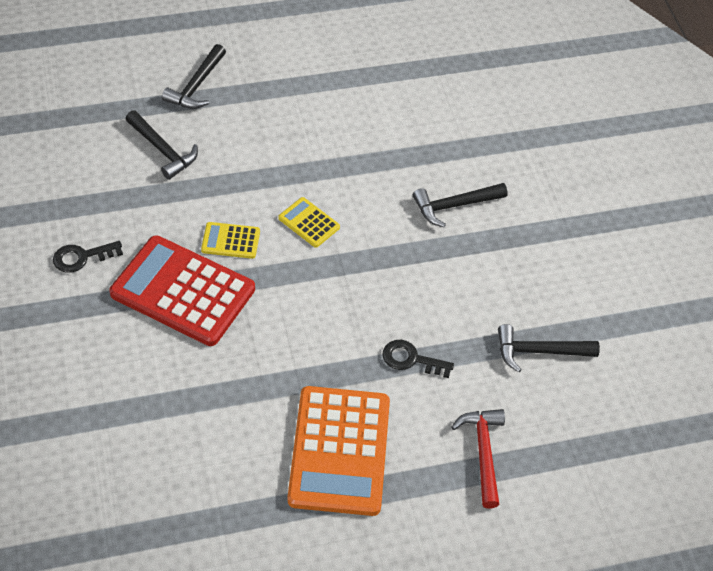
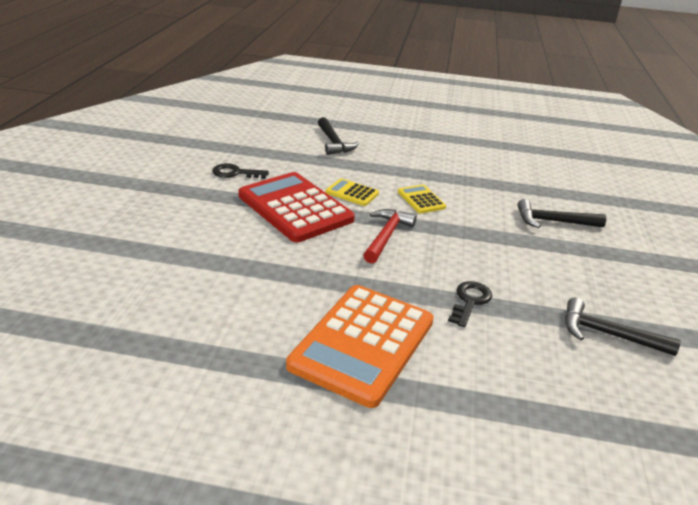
camera: 25 degrees right, 20 degrees down
(196, 86) = (378, 123): black hammer -> none
(411, 359) = (470, 301): black key -> black key turned 75 degrees clockwise
(483, 452) = (516, 395): red hammer -> red hammer (386, 236)

